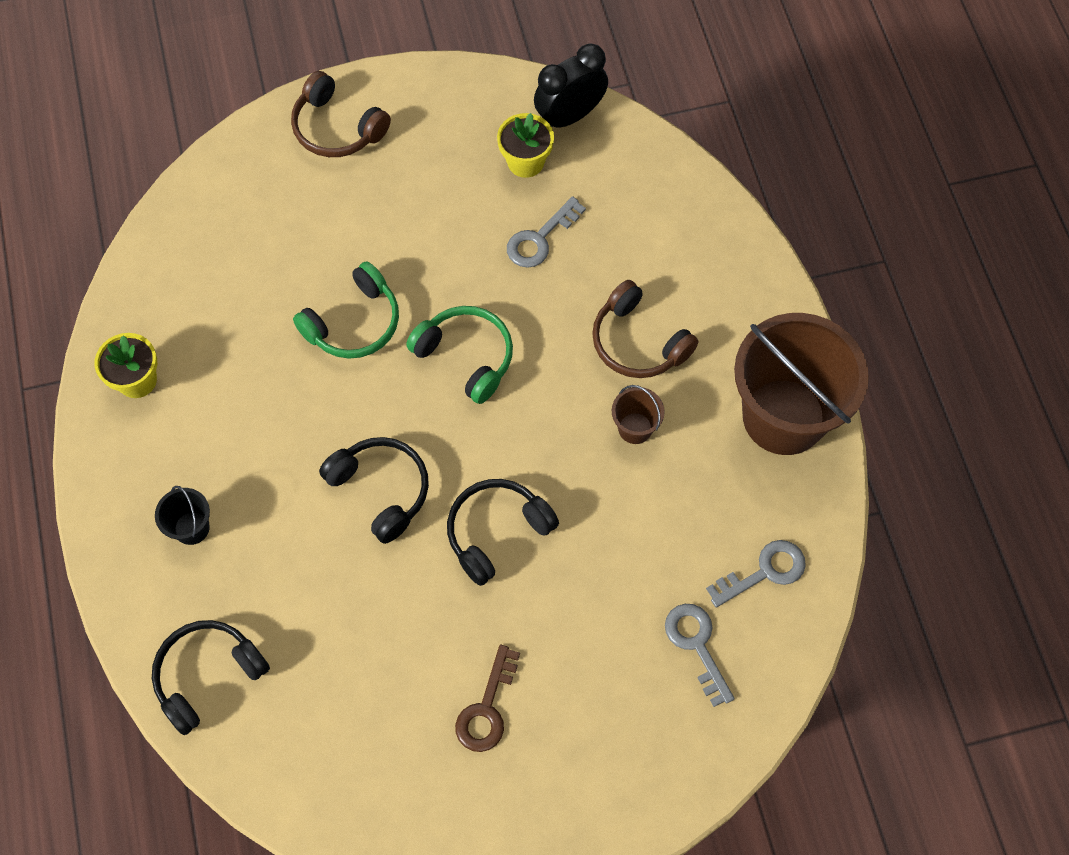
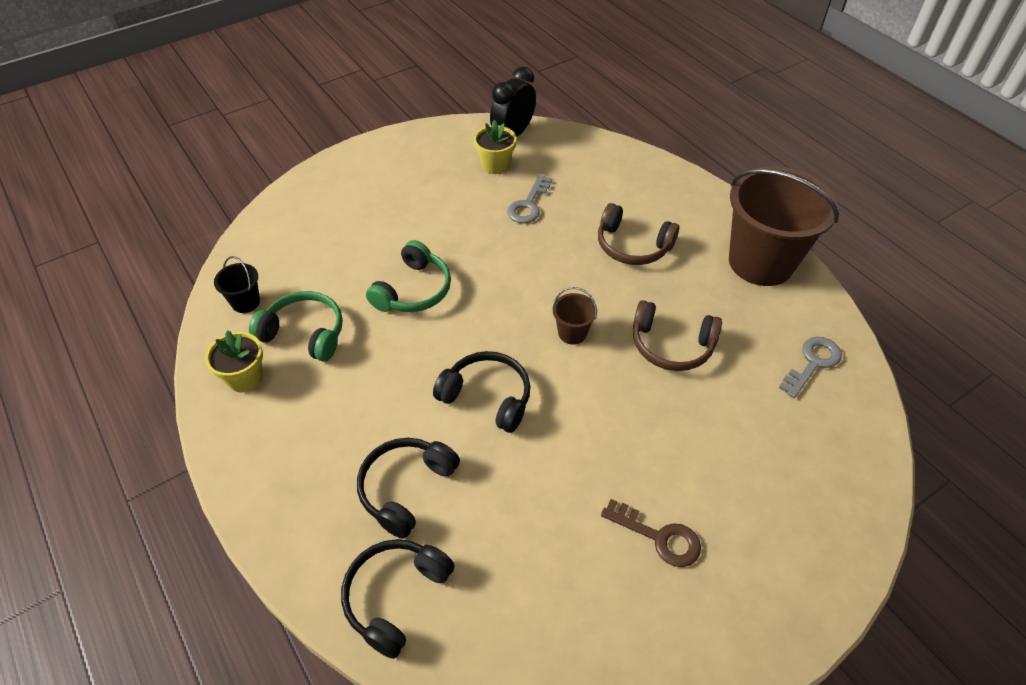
camera: 20 degrees left, 15 degrees down
(192, 528) = (334, 475): black bucket -> black bucket (246, 302)
(337, 128) = (349, 178): brown headphones -> brown headphones (671, 345)
(466, 357) = (511, 288): green headphones -> green headphones (305, 333)
(486, 709) = (659, 537): brown key -> brown key turned 60 degrees counterclockwise
(497, 532) = (596, 398): black headphones -> black headphones (406, 488)
(635, 428) = (661, 298): brown bucket -> brown bucket (572, 333)
(696, 645) = (796, 430): grey key -> none

